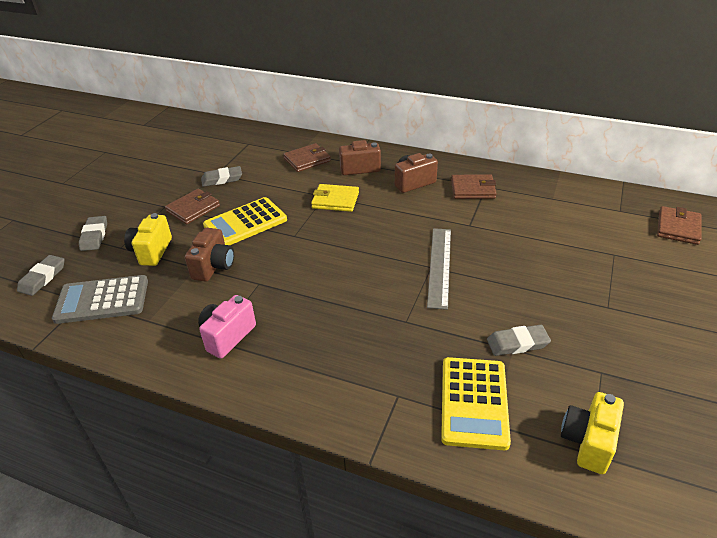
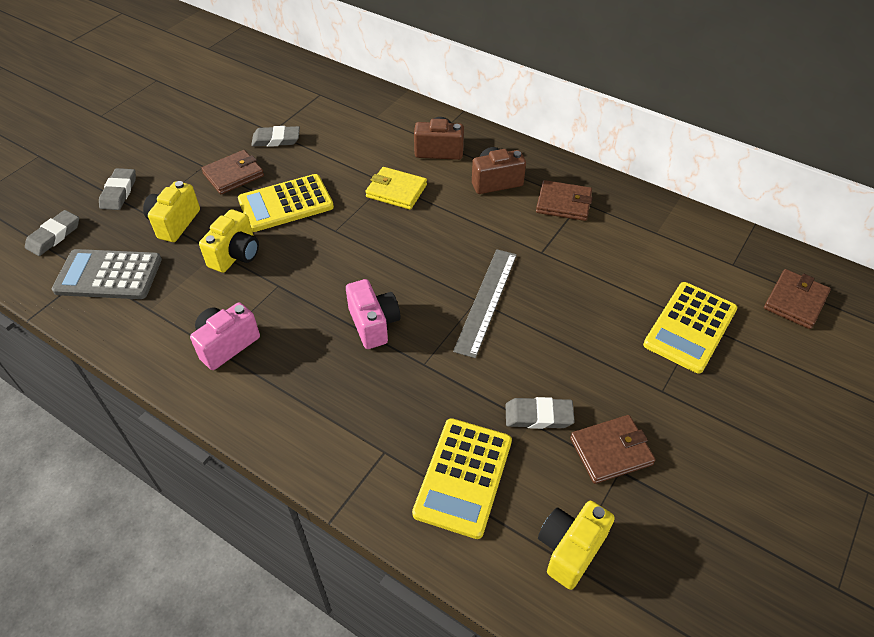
camera: 10 degrees right, 10 degrees up
(214, 266) = (235, 255): brown camera -> yellow camera
(307, 160) = (381, 129): brown wallet -> brown wallet (611, 451)
(352, 299) = (373, 324): none -> pink camera
(608, 258) = (690, 327): none -> yellow calculator

